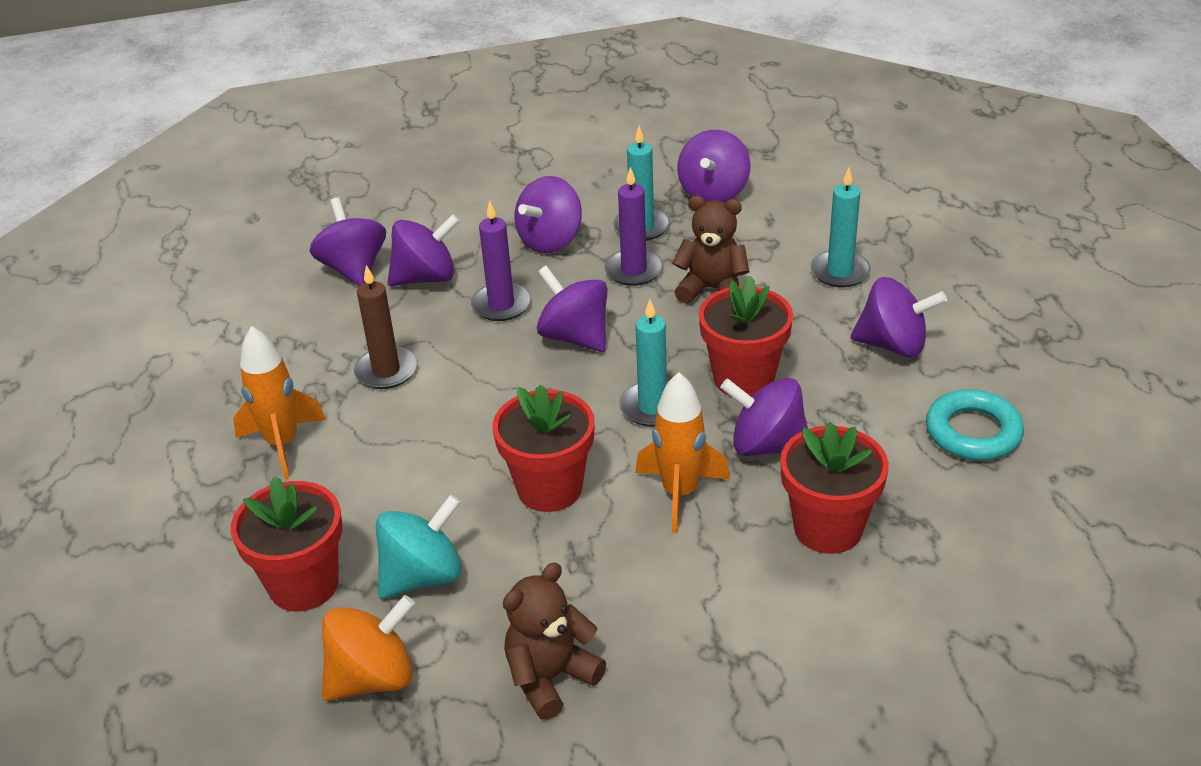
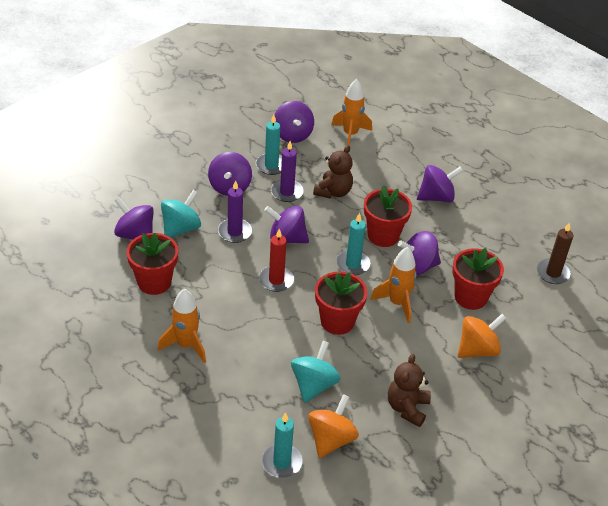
camera: 35 degrees left, 5 degrees up
(303, 584) = (261, 410): red flower pot -> red flower pot (154, 282)
(386, 371) = (205, 288): brown candle -> brown candle (553, 273)
(426, 277) = (181, 228): purple spinning top -> turquoise spinning top
(504, 393) = (276, 280): none -> red candle
(712, 289) = (333, 192): brown teddy bear -> brown teddy bear turned 135 degrees clockwise
(769, 624) = (477, 349): none -> orange spinning top
(812, 214) = (350, 134): none -> orange rocket
(840, 272) = (386, 164): turquoise candle -> turquoise candle (282, 462)
(973, 432) = (498, 230): turquoise ring -> none

